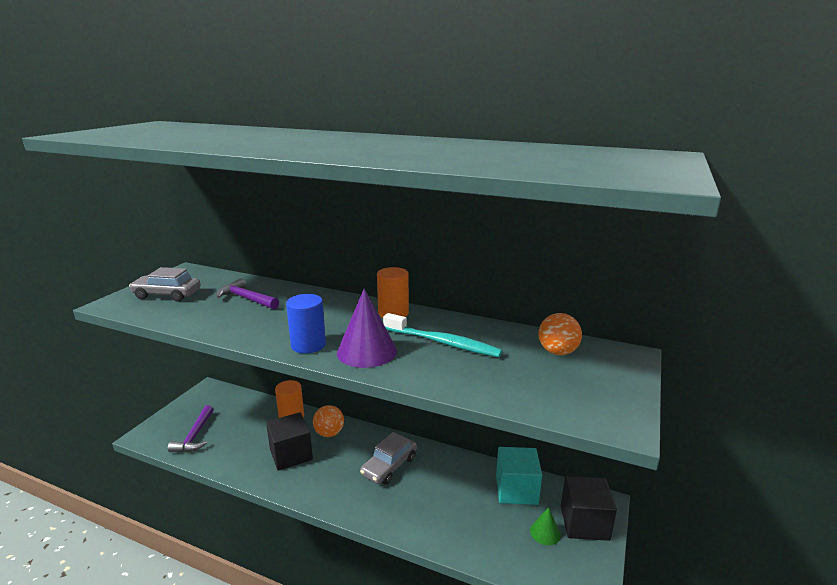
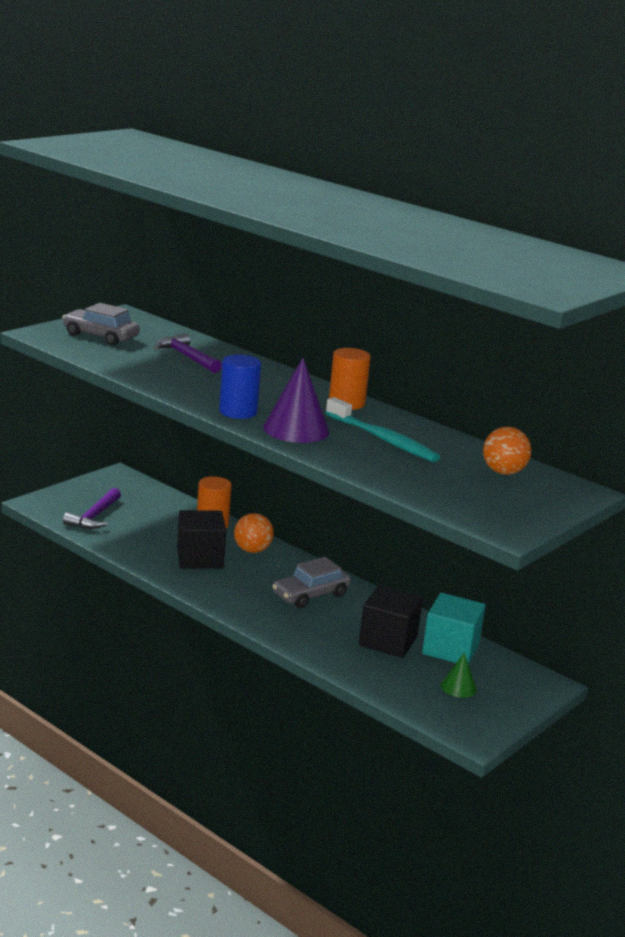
camera: 15 degrees right, 0 degrees up
(584, 523) = (511, 692): black cube -> black cube (388, 641)

